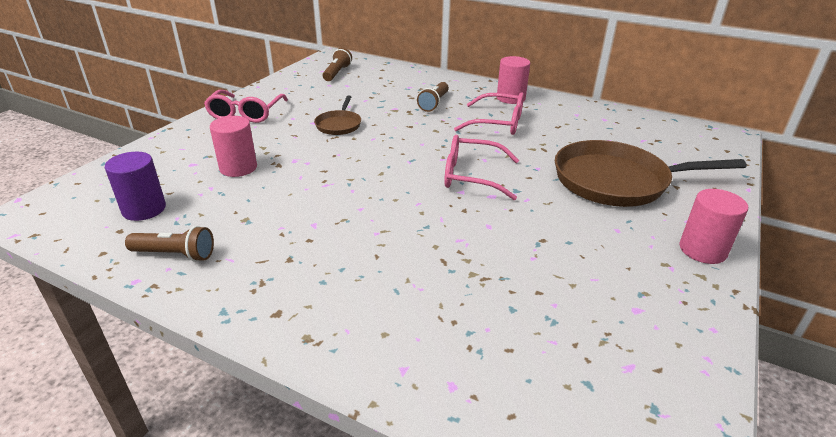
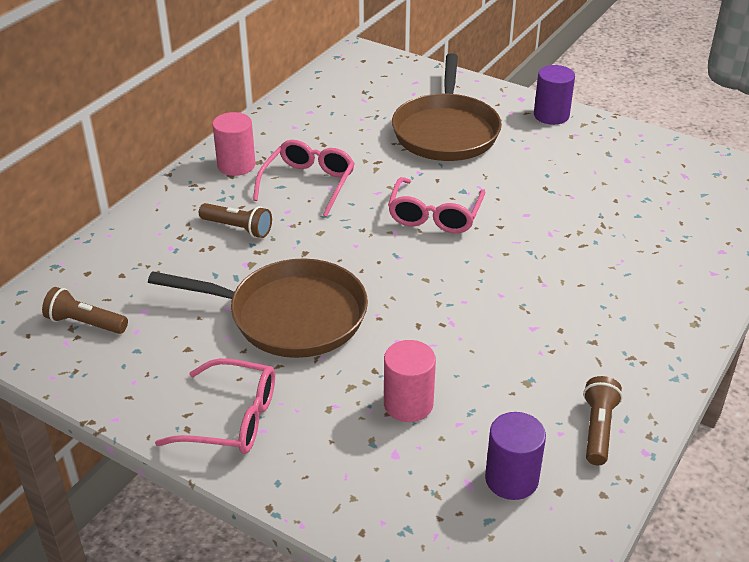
camera: 85 degrees left, 5 degrees up
(339, 125) = (291, 316): brown pan -> brown pan, size x2.05
(702, 250) = (551, 115): pink cylinder -> purple cylinder

